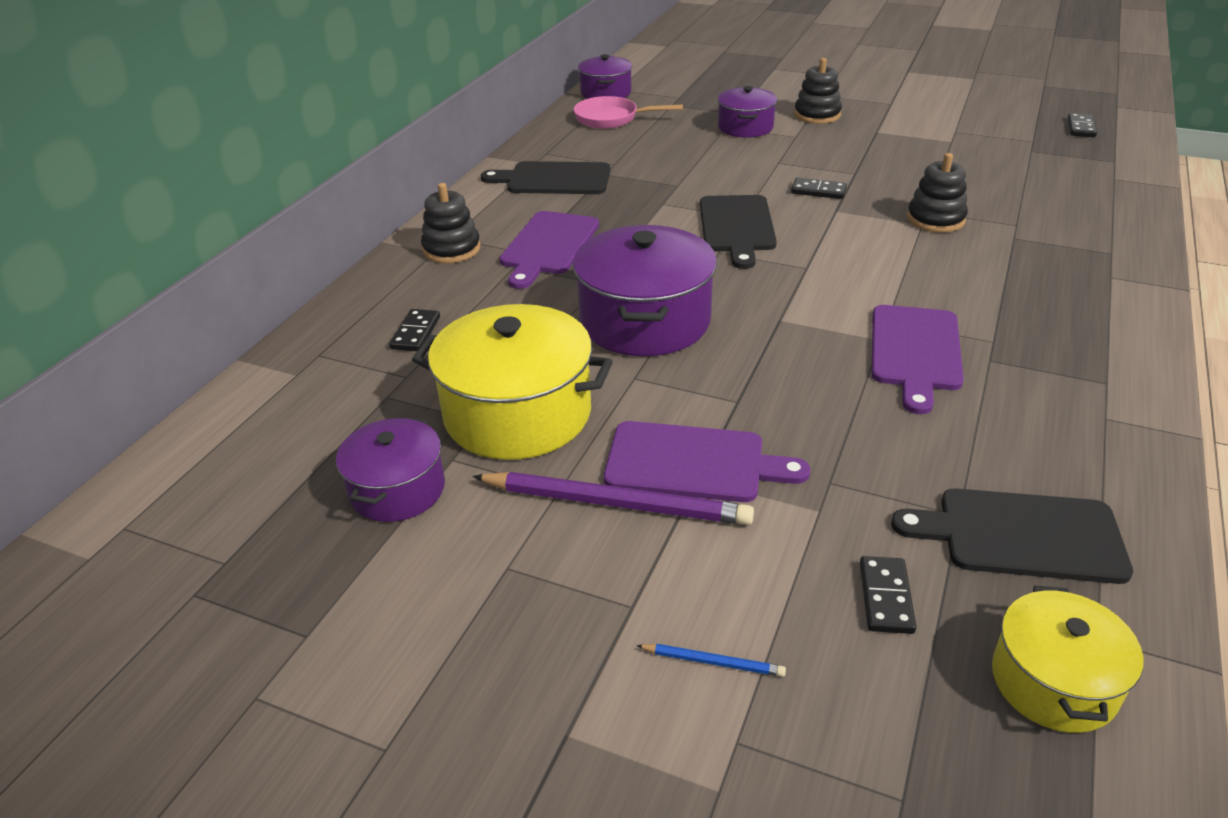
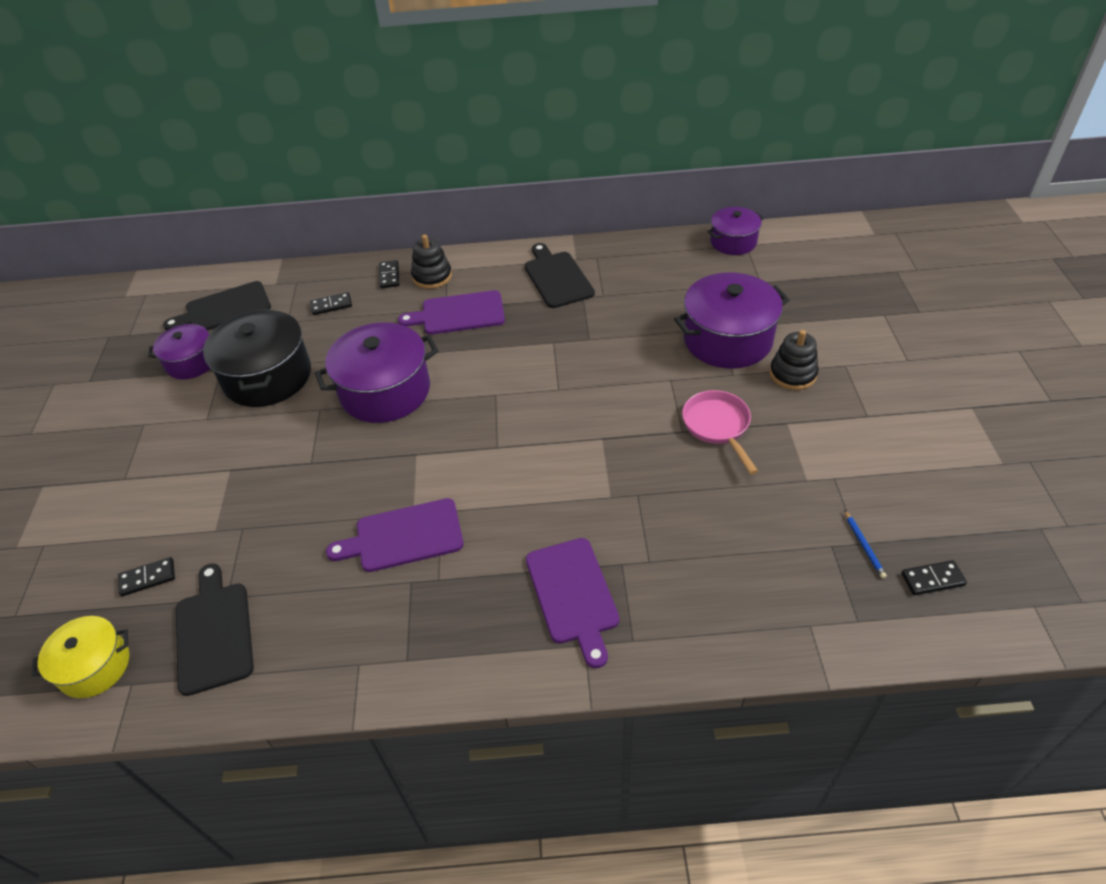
camera: 65 degrees right, 10 degrees up
(517, 413) = (267, 376): yellow pot -> black pot
(611, 119) = (684, 264): pink pan -> pink pan (718, 427)
(616, 503) = (200, 444): purple pencil -> none
(692, 463) = (243, 463): purple cutting board -> purple cutting board (573, 594)
(713, 662) = (91, 521): blue pencil -> blue pencil (864, 545)
(736, 227) = (539, 391): black cutting board -> black cutting board (224, 309)
(745, 127) = (727, 339): purple pot -> purple pot, size x1.69
(818, 191) = (631, 418): black domino -> black domino (389, 276)
(935, 219) = (624, 504): black stacking toy -> none

